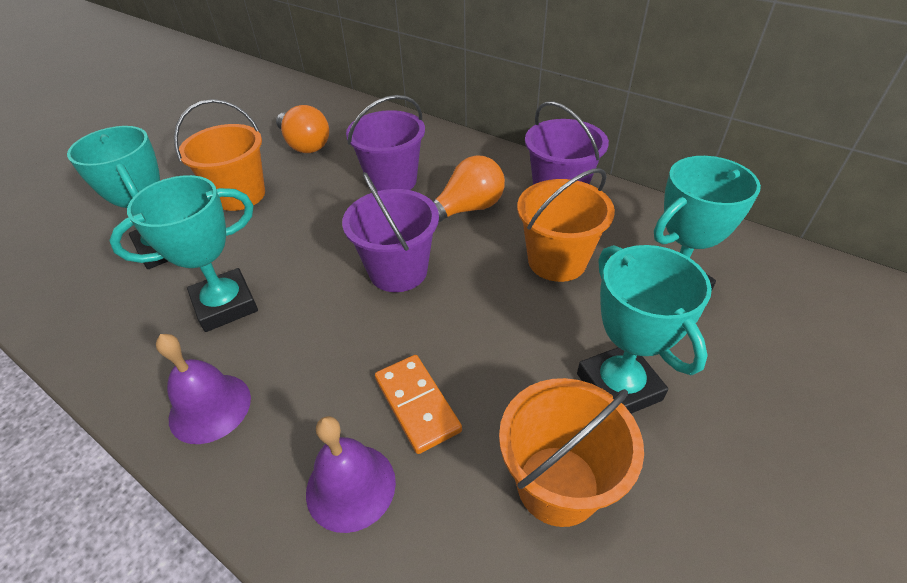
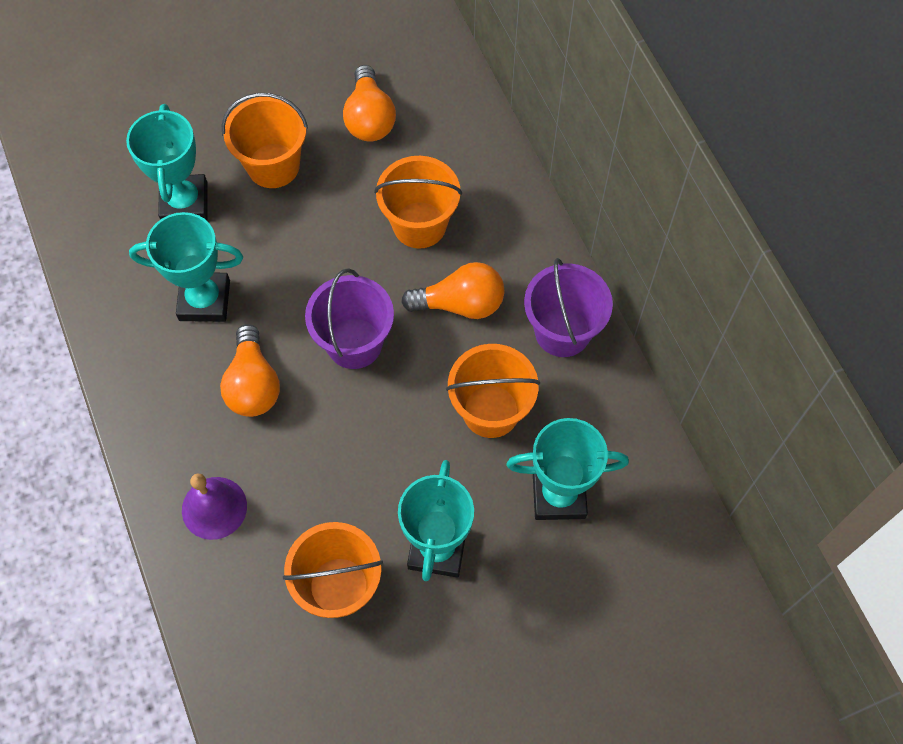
camera: 30 degrees right, 20 degrees up
(210, 407) = (155, 393): purple bell -> none
(320, 346) = (253, 384): none -> orange light bulb
(392, 181) = (419, 225): purple bucket -> orange bucket
(417, 404) = (290, 475): orange domino -> none

